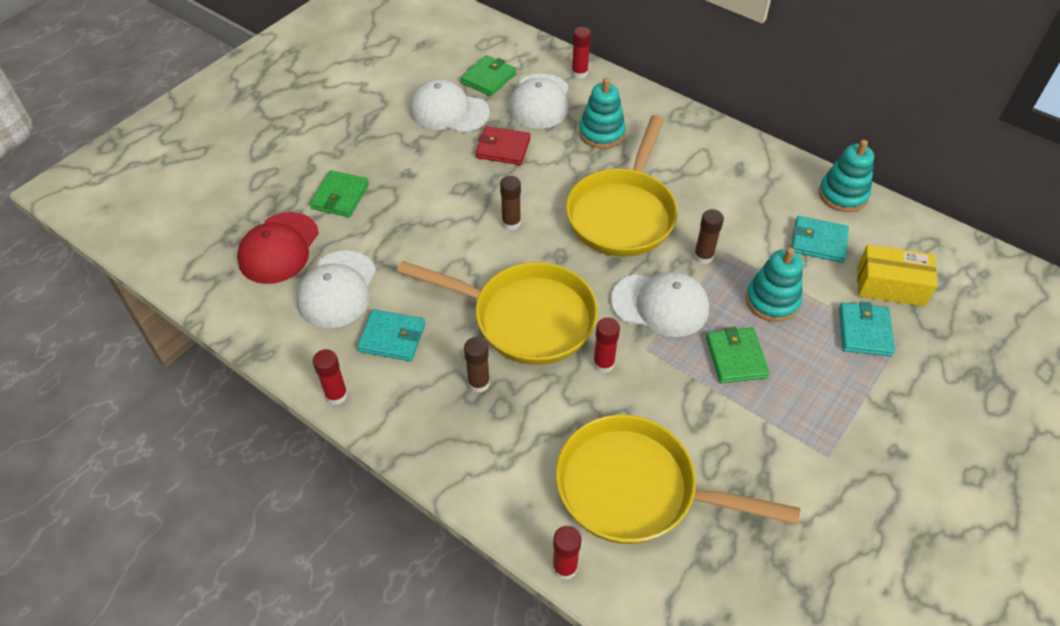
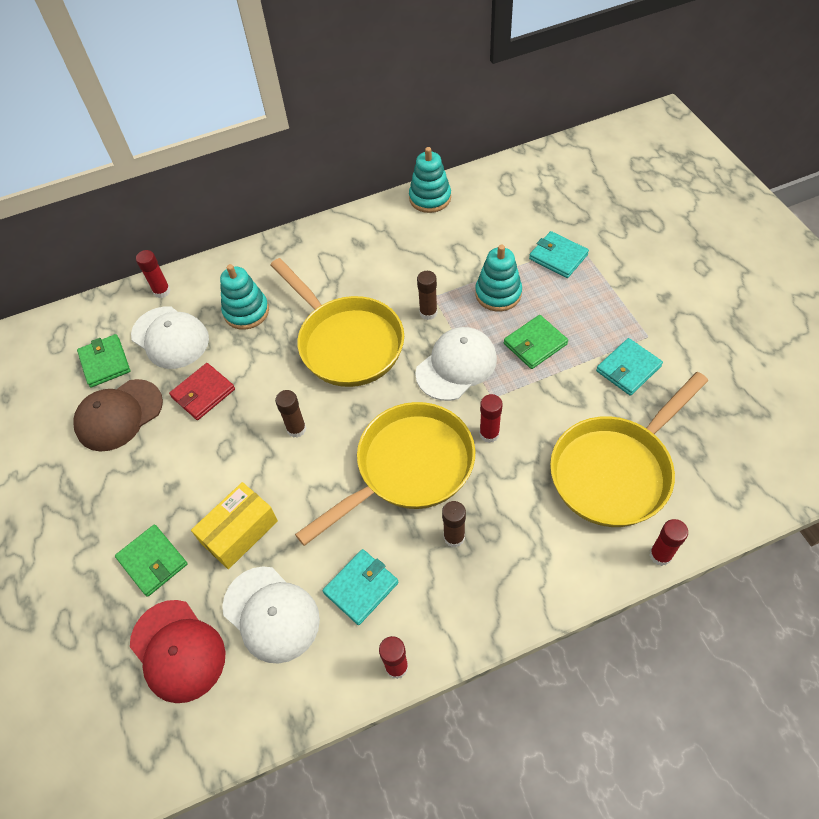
camera: 55 degrees left, 5 degrees up
(449, 111) = (119, 415): white cap -> brown cap
(735, 357) = (535, 344): green wallet -> green wallet turned 60 degrees counterclockwise
(818, 242) = (463, 236): turquoise wallet -> turquoise wallet (628, 369)
(890, 286) = (528, 220): yellow box -> yellow box (239, 532)

